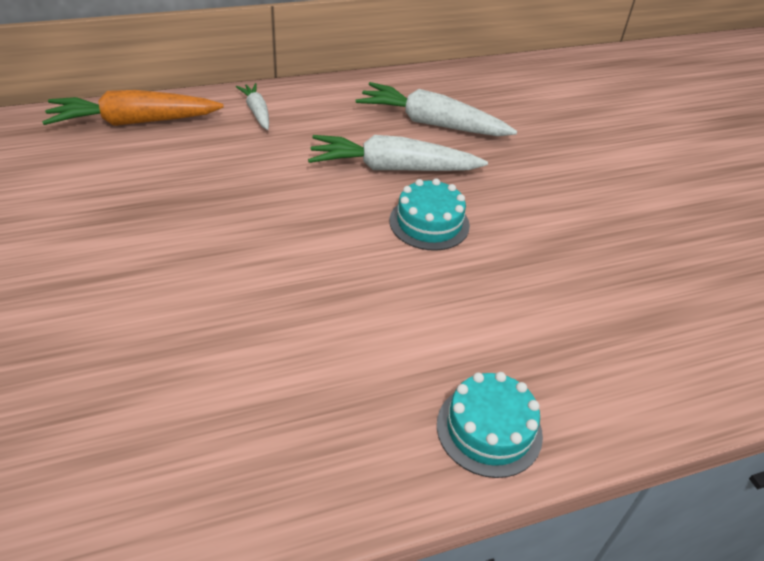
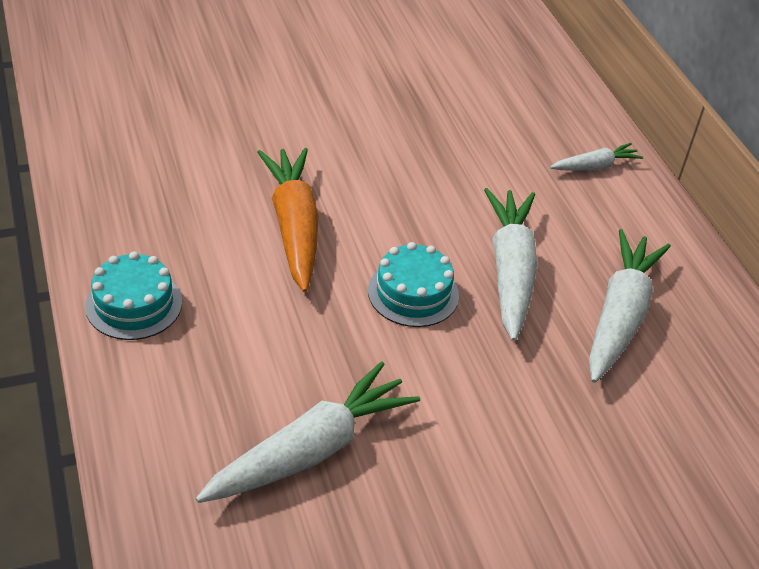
camera: 90 degrees right, 0 degrees up
(134, 122) = (547, 86): orange carrot -> orange carrot (293, 226)
(620, 288) = (311, 449): none -> white carrot

